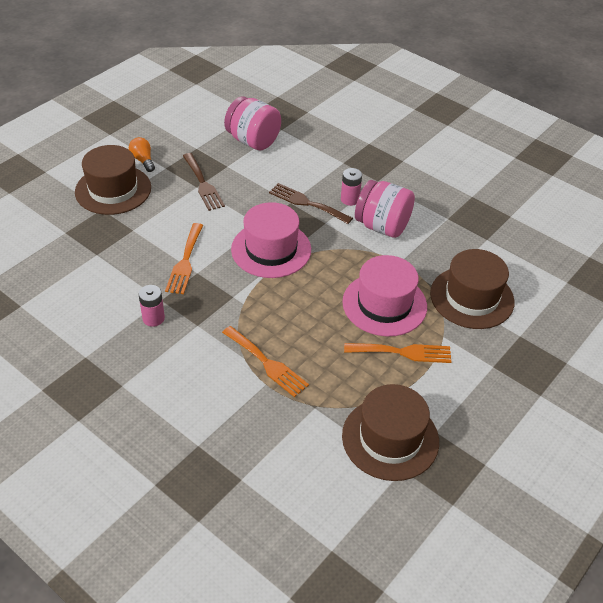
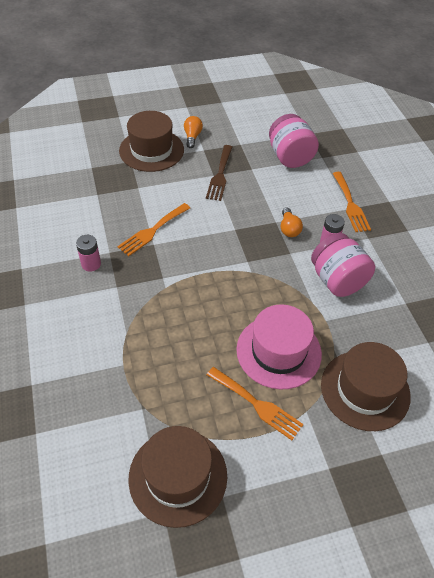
camera: 35 degrees right, 5 degrees up
(267, 363) = (139, 348): orange fork -> orange fork (350, 204)
(271, 249) = (226, 254): pink hat -> none
(306, 203) = (289, 229): brown fork -> orange light bulb

